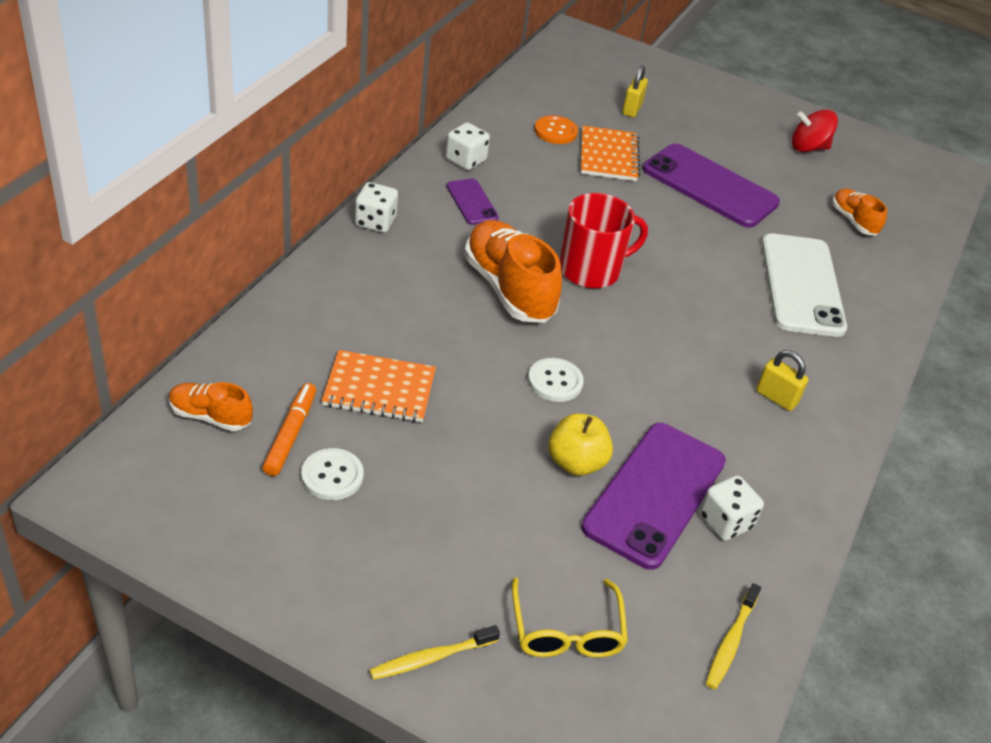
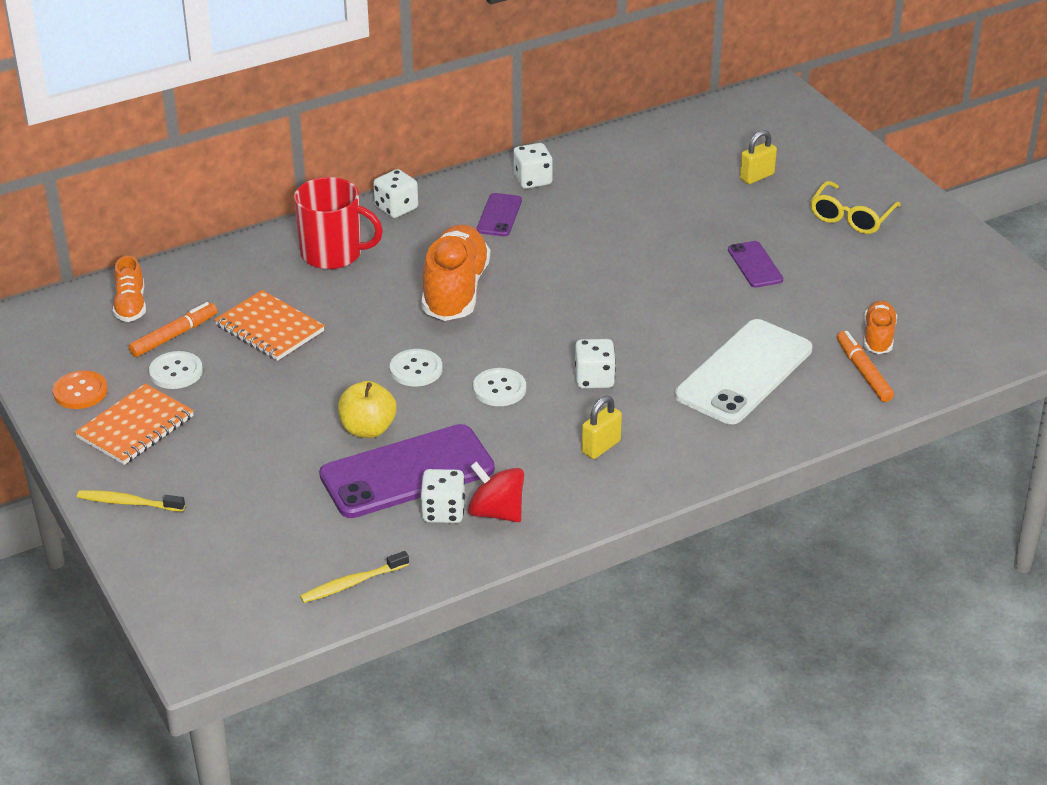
camera: 40 degrees right, 5 degrees down
(210, 416) = (130, 305): orange shoe -> orange shoe turned 150 degrees counterclockwise
(555, 131) = (650, 177): orange button -> orange button (80, 392)
(566, 630) = (238, 526): yellow glasses -> yellow glasses (851, 217)
(591, 270) = (547, 299): red mug -> red mug (333, 253)
(608, 156) = (679, 211): orange notebook -> orange notebook (135, 427)
(642, 373) = (499, 389): none -> white button
(704, 333) = (594, 379): none -> white dice
(710, 186) = (755, 265): purple phone -> purple phone, size x0.49
(776, 398) = (601, 447): yellow padlock -> yellow padlock turned 60 degrees clockwise
(808, 148) = (916, 260): red spinning top -> red spinning top (496, 512)
(876, 254) = (863, 372): none -> orange marker

